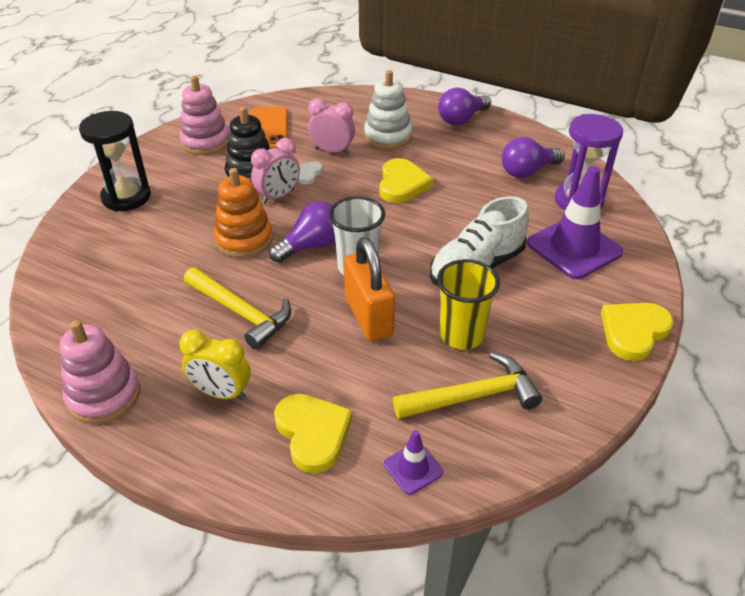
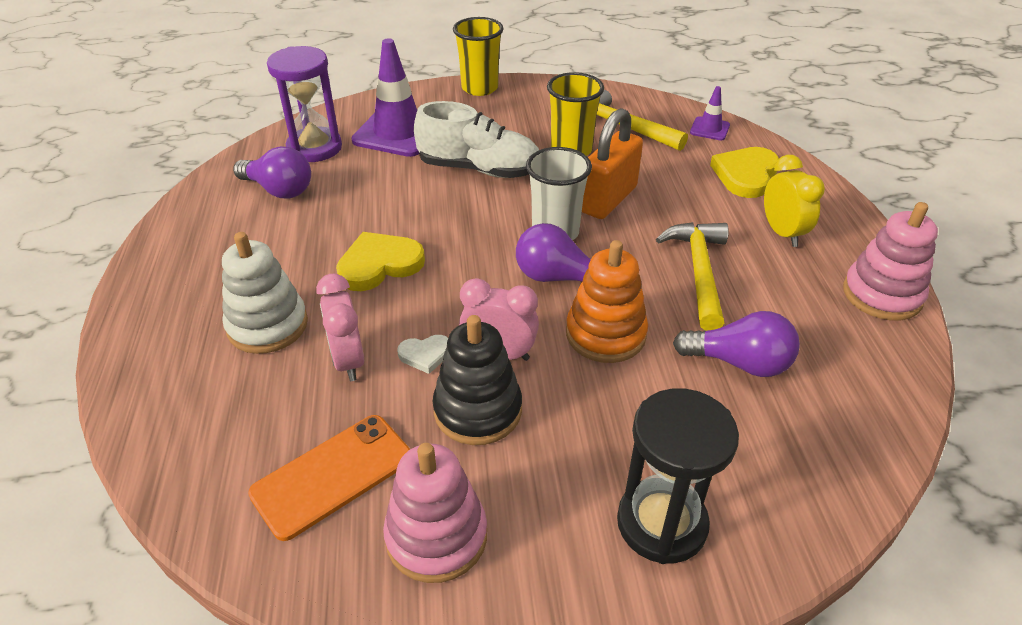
camera: 125 degrees left, 0 degrees up
(461, 119) = (172, 278): purple light bulb -> purple light bulb (739, 363)
(633, 332) = (479, 88): yellow heart -> yellow cup

